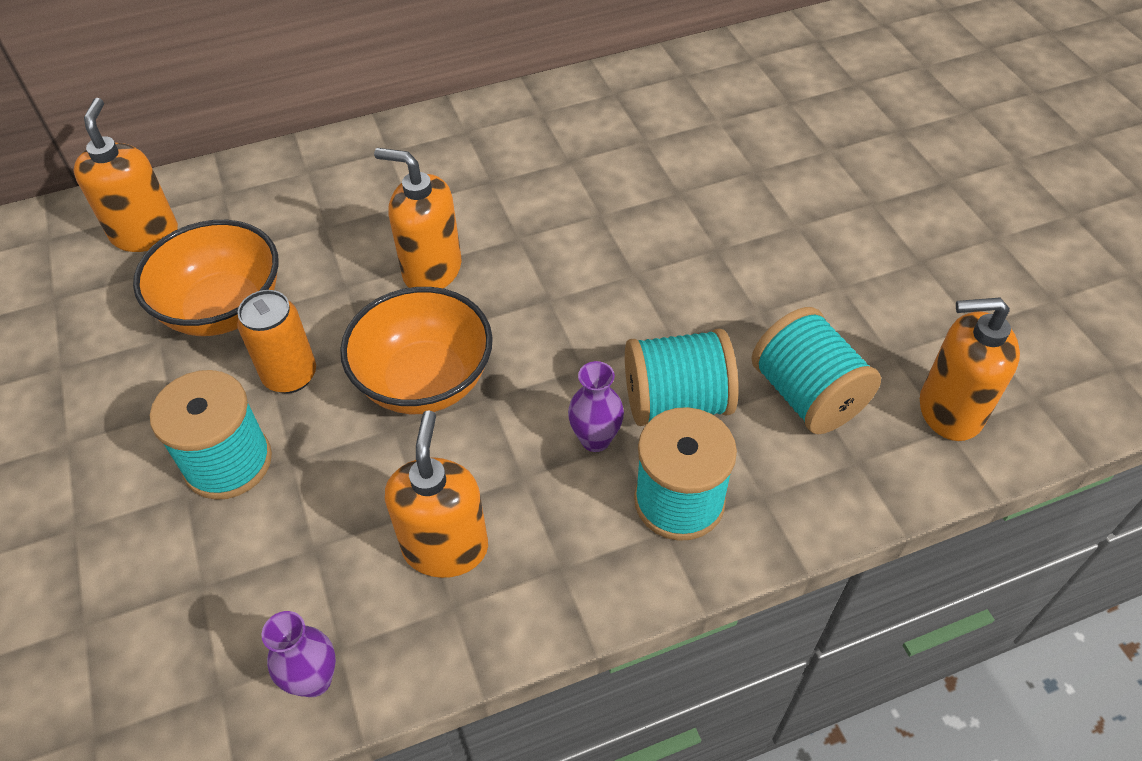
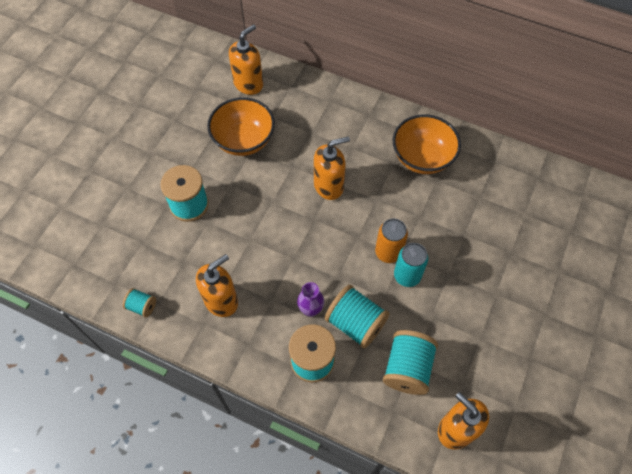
camera: 45 degrees right, 10 degrees up
(290, 376) = (238, 188): orange can -> orange can (388, 252)
(314, 680) = (142, 306): purple vase -> turquoise spool
(425, 381) = (278, 231): orange bowl -> orange bowl (422, 158)
(431, 270) = (329, 186): orange soap dispenser -> orange soap dispenser turned 90 degrees clockwise
(669, 291) = (407, 276): none -> turquoise can

